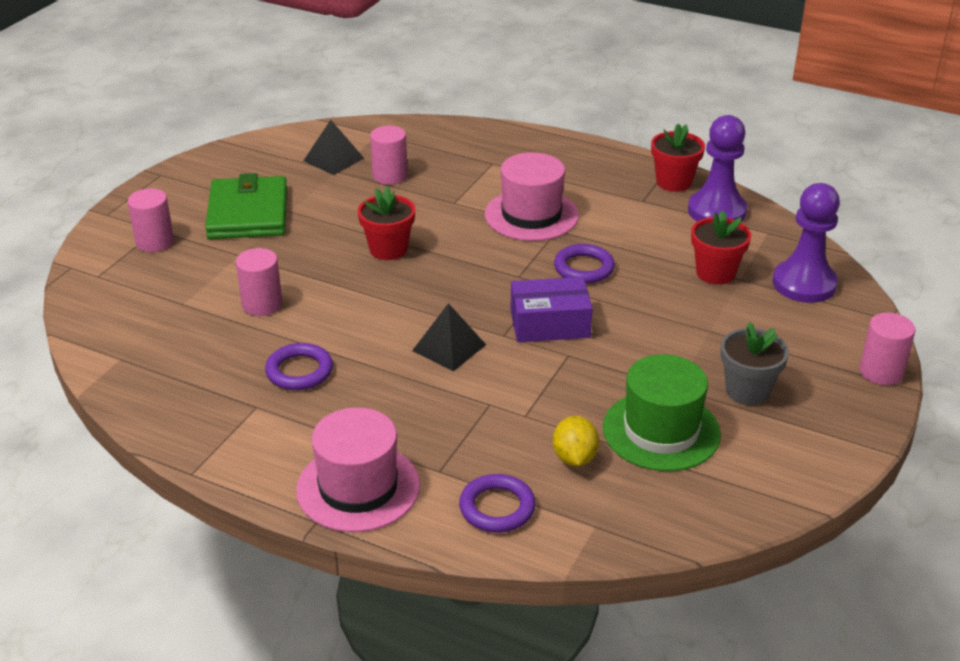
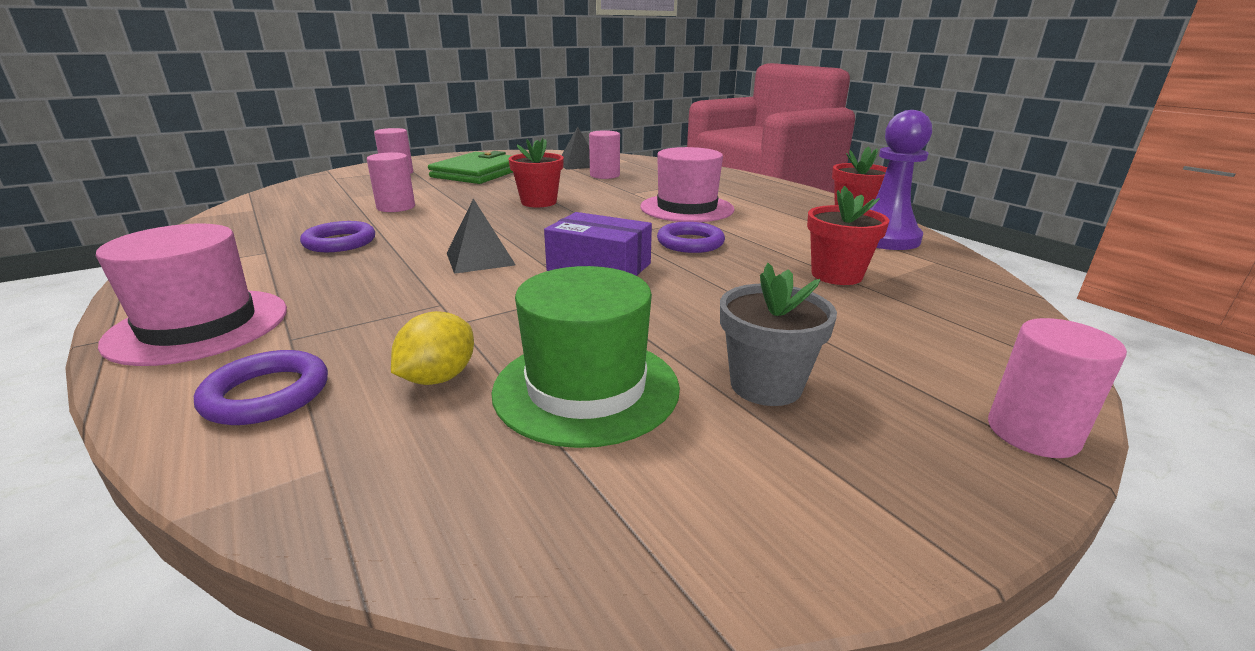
camera: 30 degrees right, 10 degrees down
(804, 284) = (954, 308): purple pawn -> none

